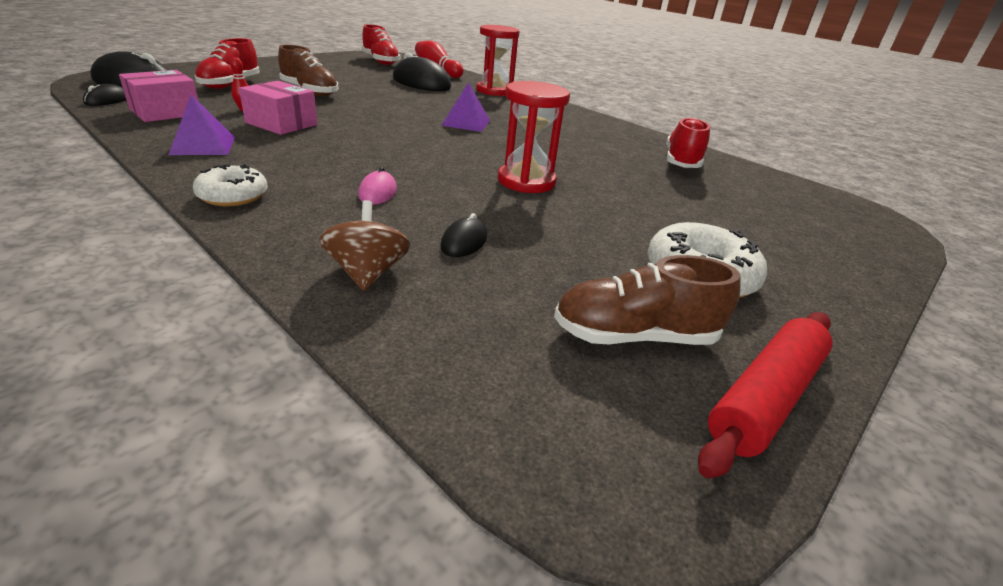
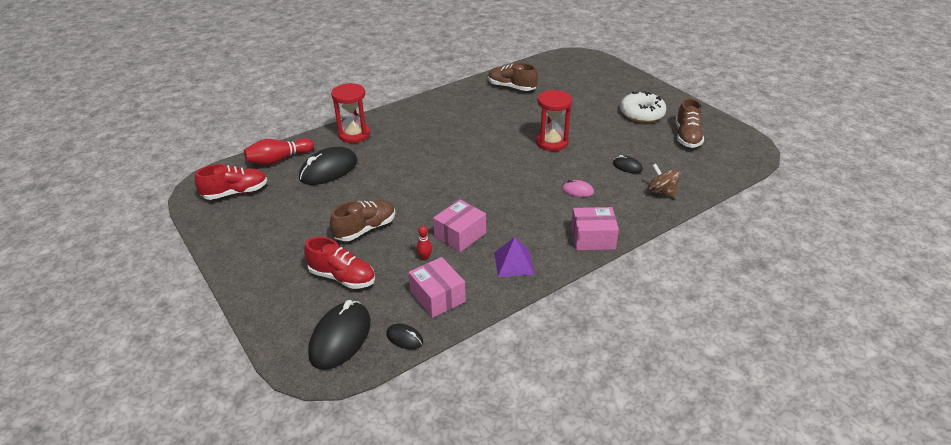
camera: 75 degrees left, 5 degrees up
(233, 196) = (592, 238): white donut -> pink box
(367, 273) = (661, 192): brown spinning top -> brown spinning top turned 45 degrees clockwise
(466, 123) = (446, 154): purple pyramid -> none
(681, 162) = (511, 87): red shoe -> brown shoe
(764, 397) = (711, 121): red rolling pin -> none

